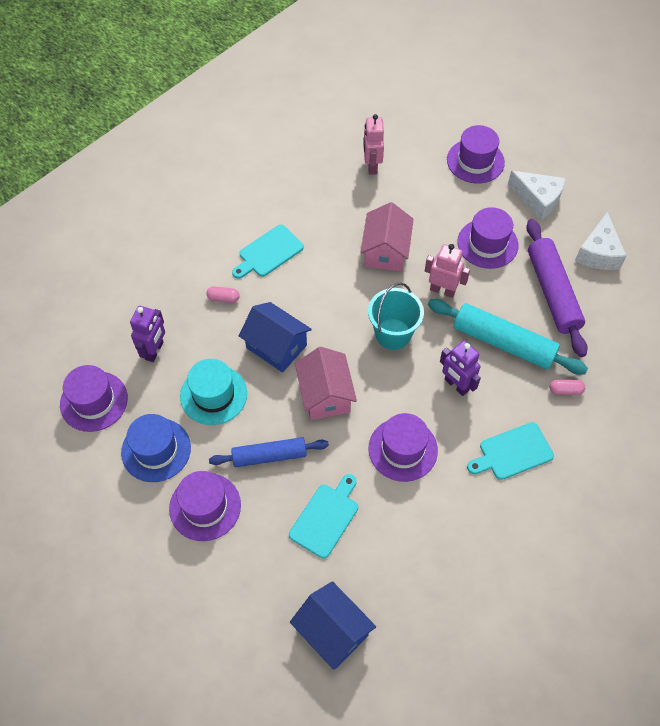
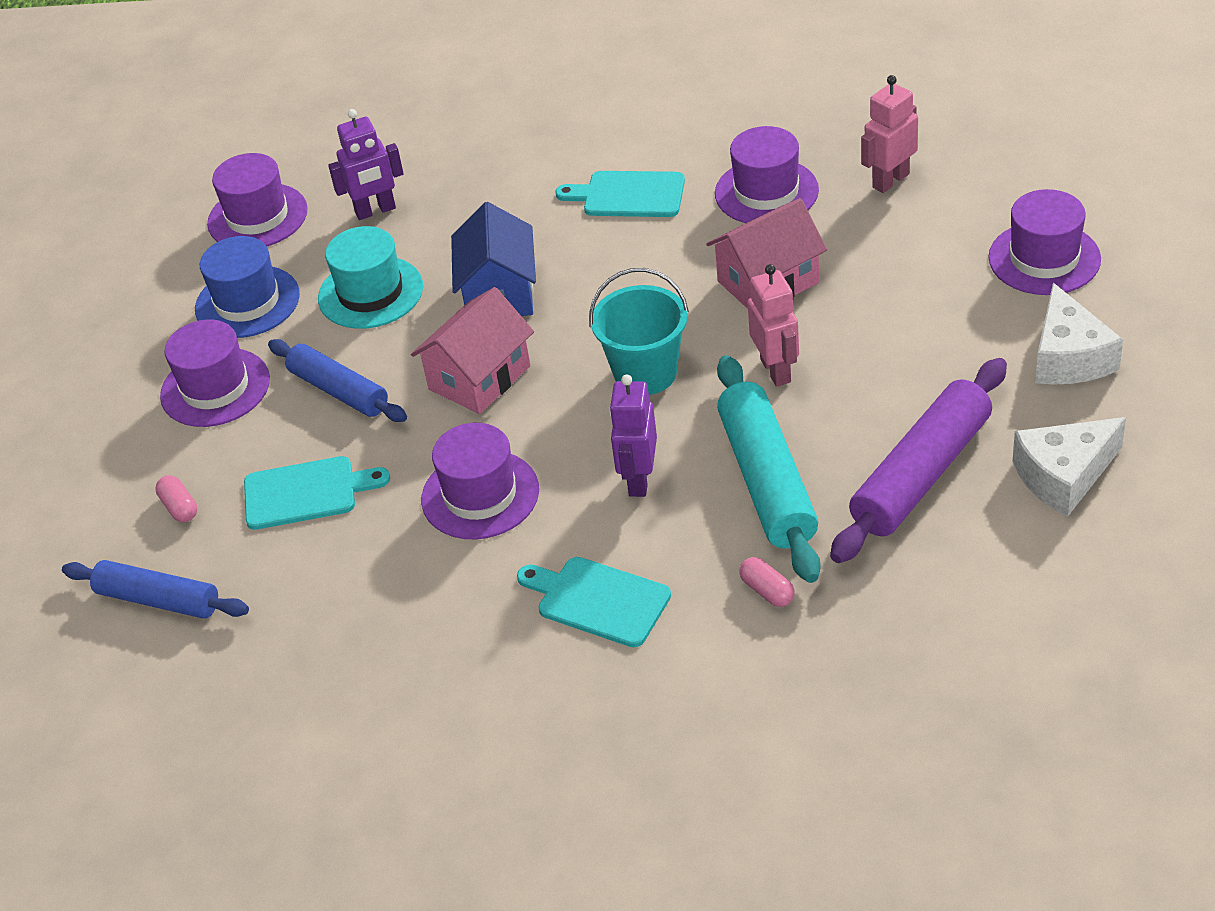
camera: 55 degrees right, 15 degrees down
(223, 298) = (514, 208): pink capsule -> pink capsule (179, 507)
(332, 631) = (158, 600): blue house -> blue rolling pin
(487, 243) = (915, 360): purple hat -> purple hat (766, 192)

